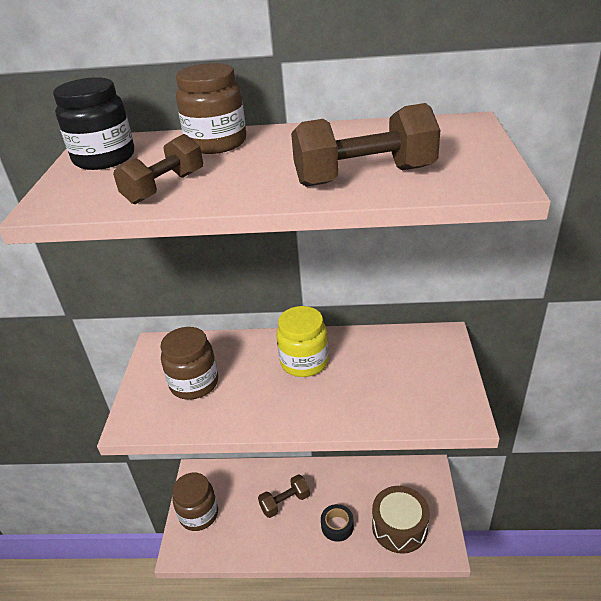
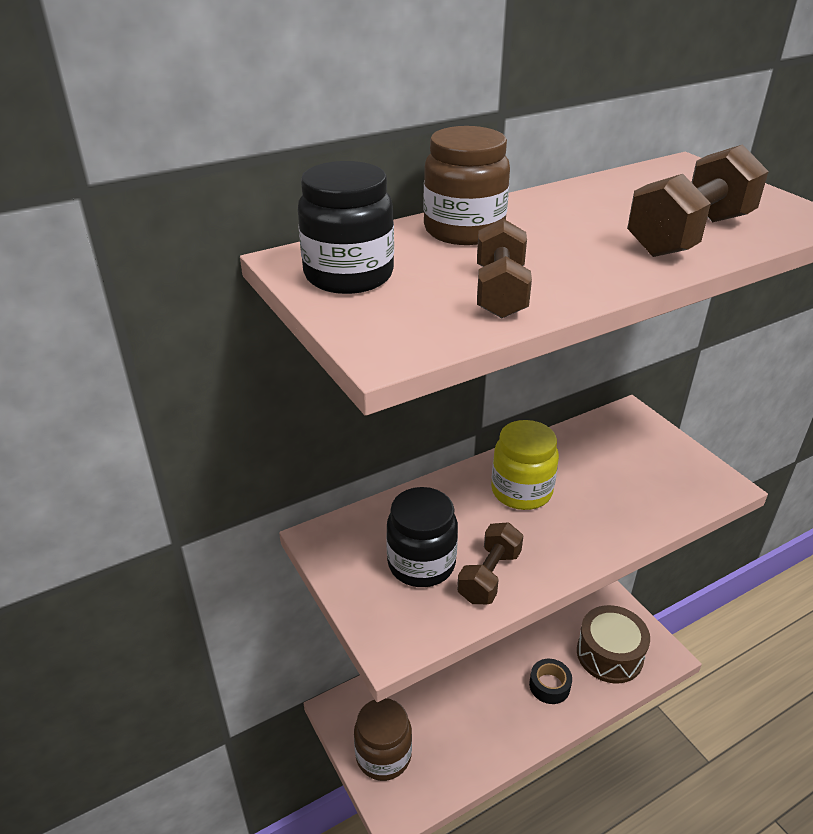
camera: 35 degrees left, 0 degrees up
(194, 383) = (421, 564): brown jar -> black jar
(285, 502) = (474, 689): brown dumbbell -> brown dumbbell (489, 576)

